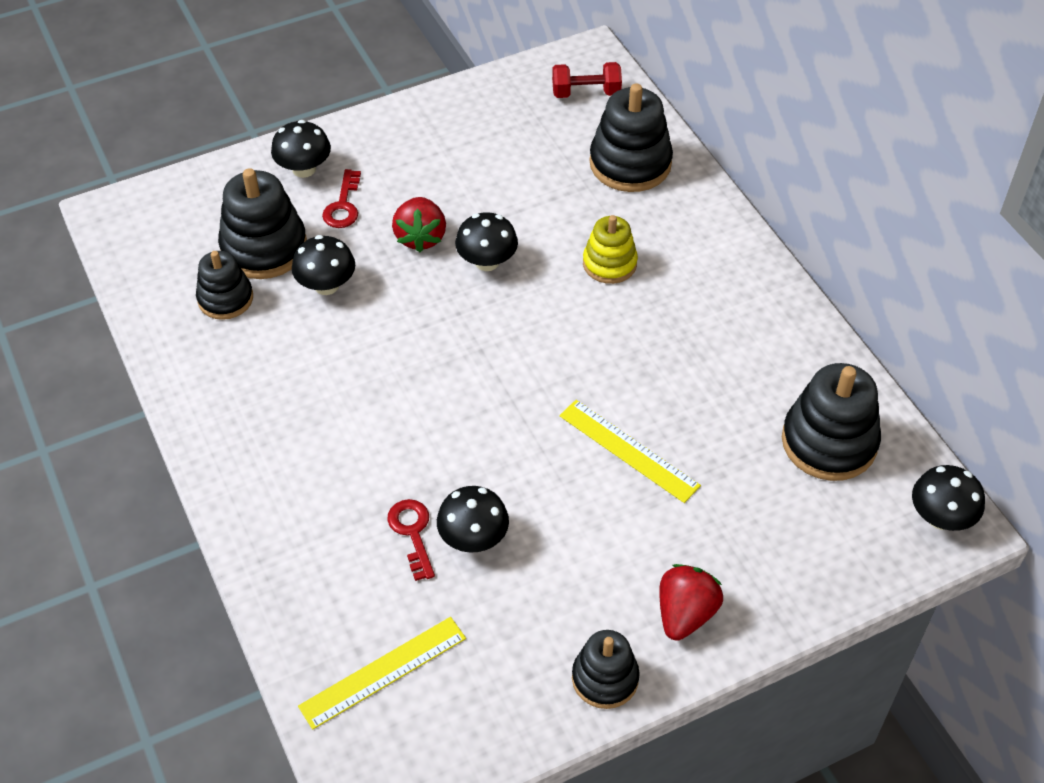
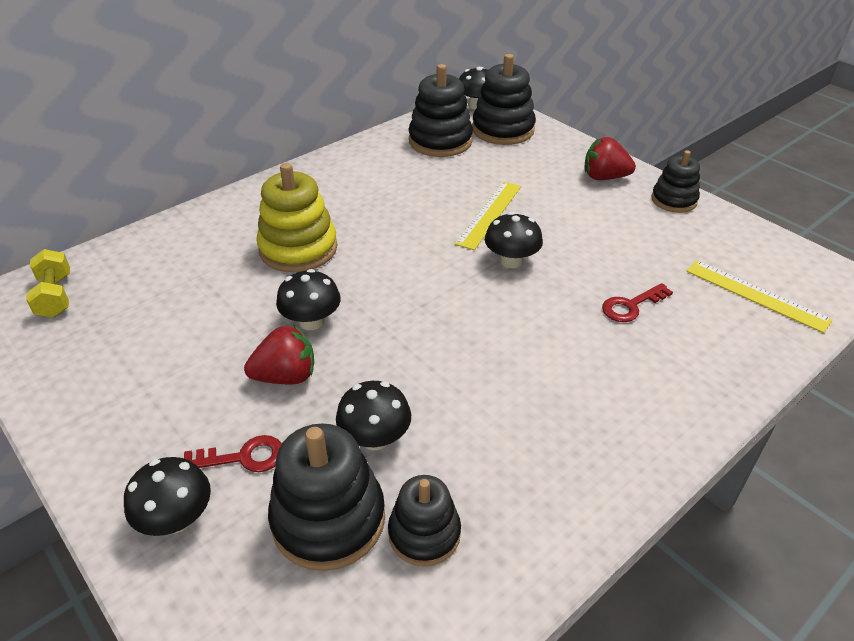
camera: 105 degrees left, 10 degrees down
(473, 538) = (613, 273): black mushroom -> black mushroom (511, 261)
(586, 93) = (55, 296): red dumbbell -> yellow dumbbell
(609, 263) = (298, 249): yellow stacking toy -> yellow stacking toy, size x1.60
(630, 163) = (166, 254): black stacking toy -> black stacking toy (503, 130)

